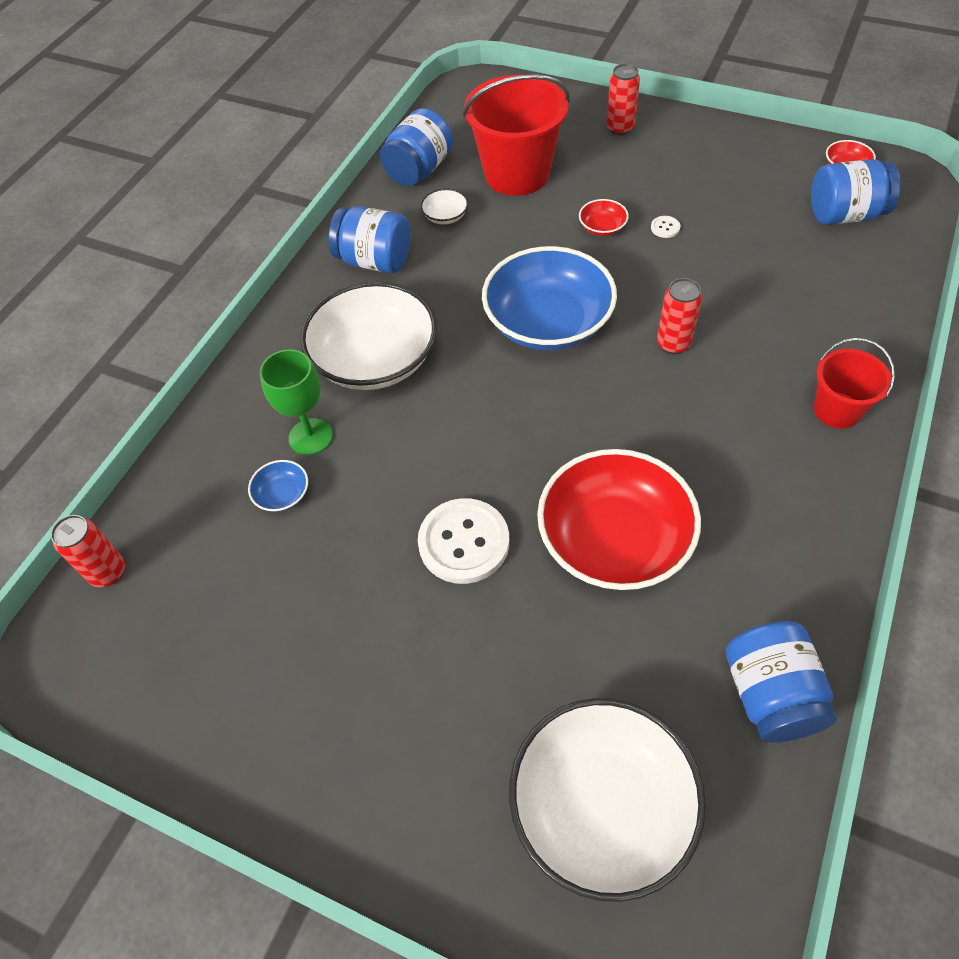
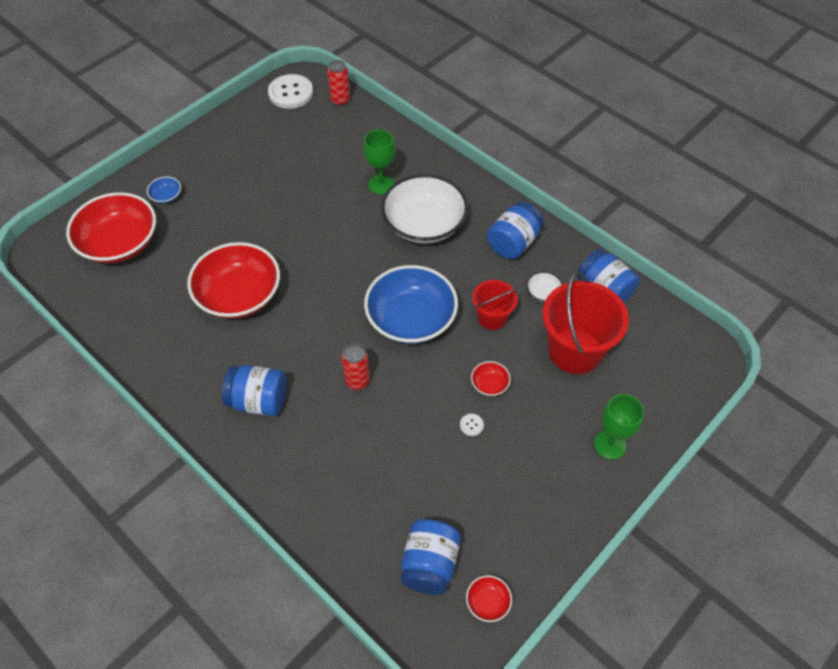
camera: 105 degrees right, 0 degrees up
(282, 495) = (349, 167): blue bowl -> blue bowl (166, 196)
(464, 542) = (276, 231): white button -> white button (291, 93)
(602, 806) = (119, 243): white bowl -> red bowl
(620, 128) = (609, 445): red can -> green goblet
(770, 695) = (120, 325): blue jar -> blue jar (259, 401)
(837, 410) = (255, 449): red bucket -> red bucket (492, 317)

